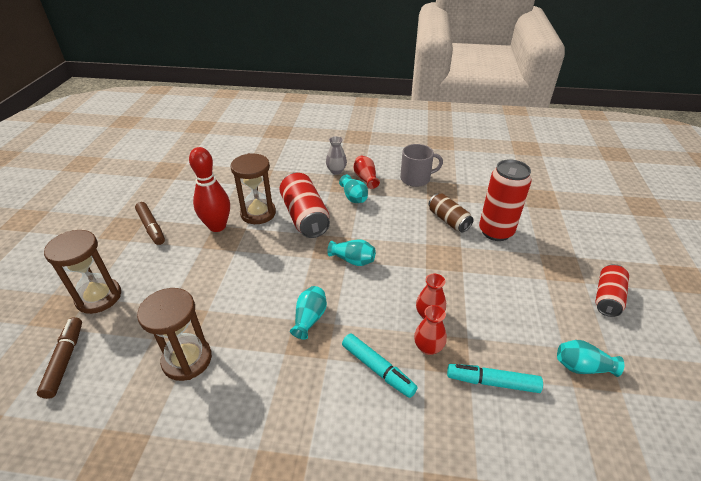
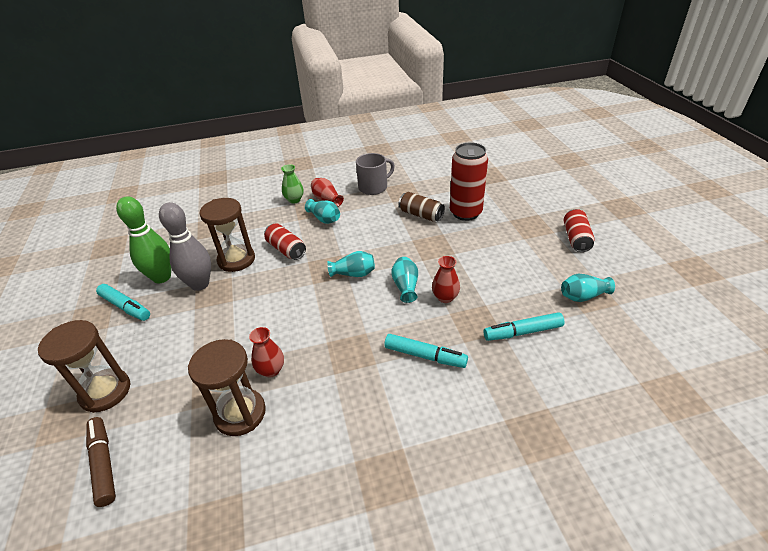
camera: 20 degrees left, 0 degrees up
(151, 227) = (125, 307): brown marker -> turquoise marker
(191, 210) = (162, 277): none -> green bowling pin
(217, 226) = (200, 284): red bowling pin -> grey bowling pin
(305, 217) = (286, 249): red can -> red can, size x0.62
(309, 318) = (341, 336): turquoise vase -> turquoise vase (405, 286)
(336, 171) = (294, 200): grey vase -> green vase
(428, 347) = (458, 323): red vase -> red vase (271, 370)

